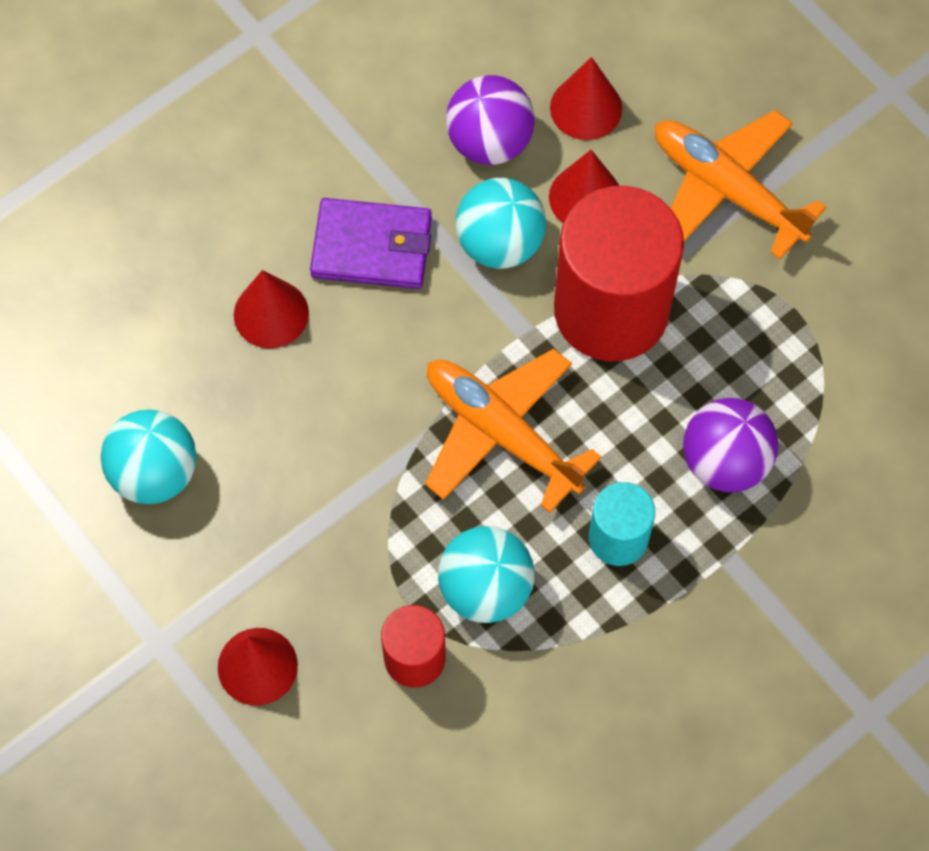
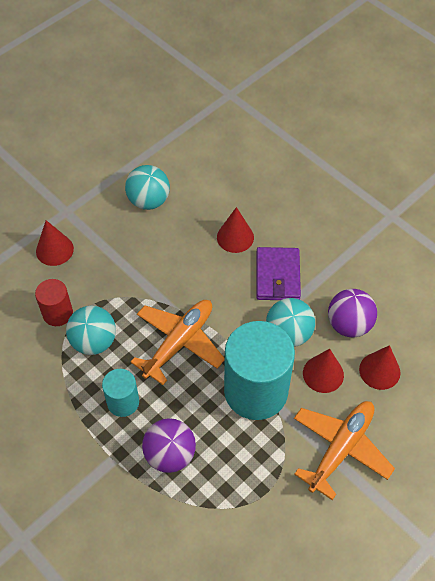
camera: 85 degrees right, 10 degrees down
(611, 310) = (256, 391): red cylinder -> turquoise cylinder

